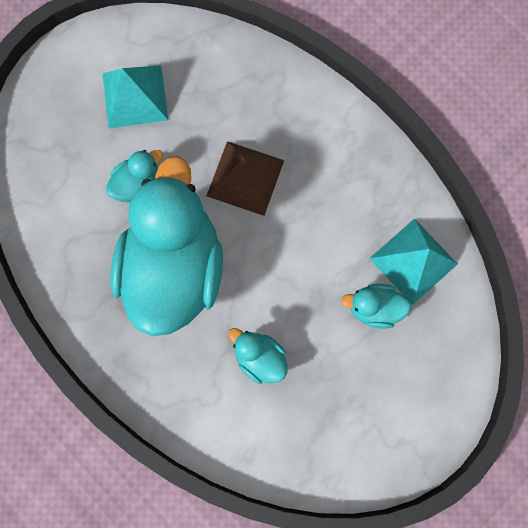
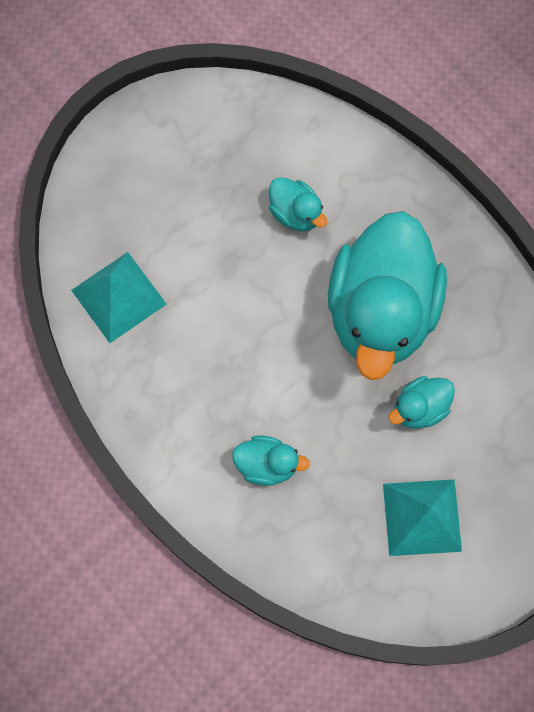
camera: 175 degrees left, 5 degrees down
(245, 178) = (296, 405): brown pyramid -> none
(373, 307) = (169, 252): turquoise duck -> turquoise duck (267, 464)

